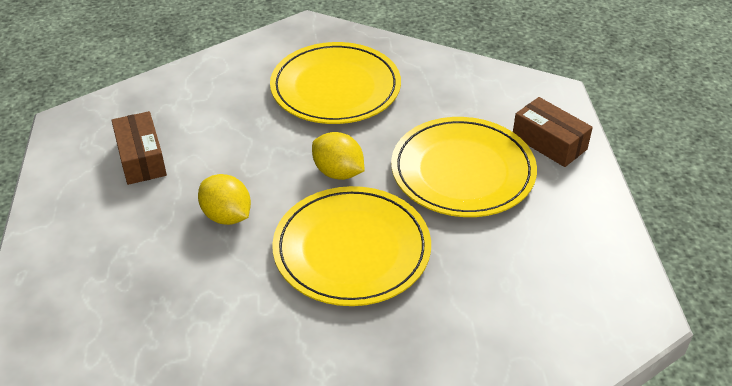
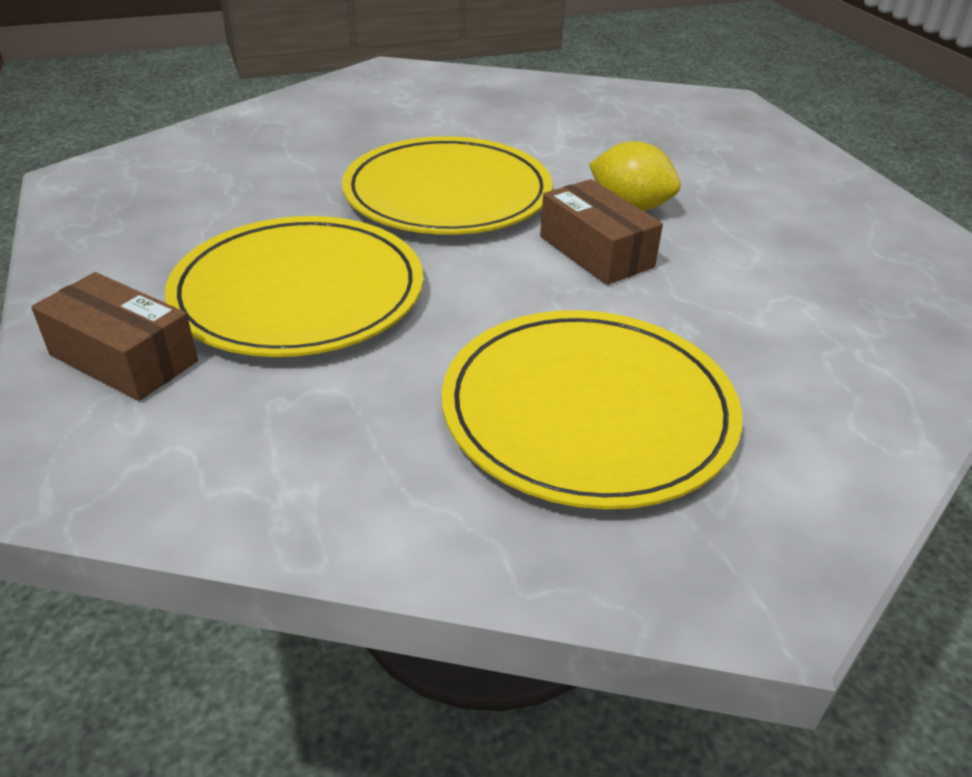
camera: 165 degrees right, 5 degrees down
(141, 158) = (817, 252): brown box -> brown box (596, 251)
(338, 172) = (505, 268): yellow lemon -> none

